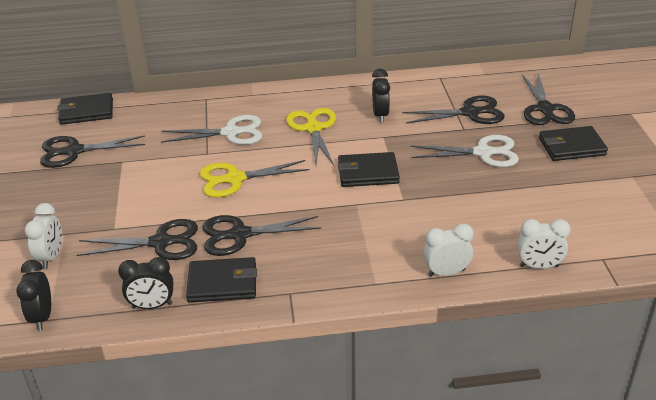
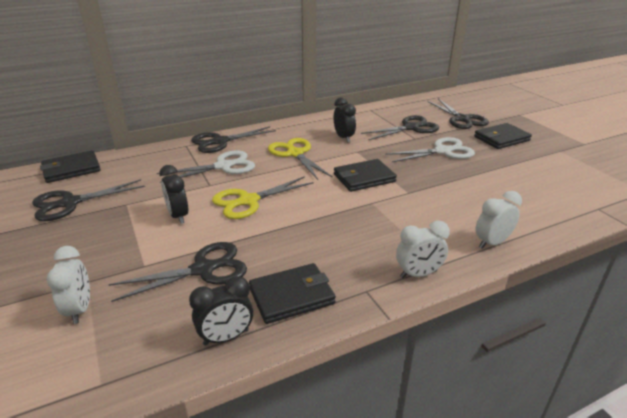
camera: 20 degrees left, 5 degrees down
(42, 317) = (91, 383): black clock -> black clock (178, 216)
(240, 235) = (282, 247): black scissors -> black scissors (220, 141)
(539, 266) = (558, 223): white clock -> white clock (418, 274)

